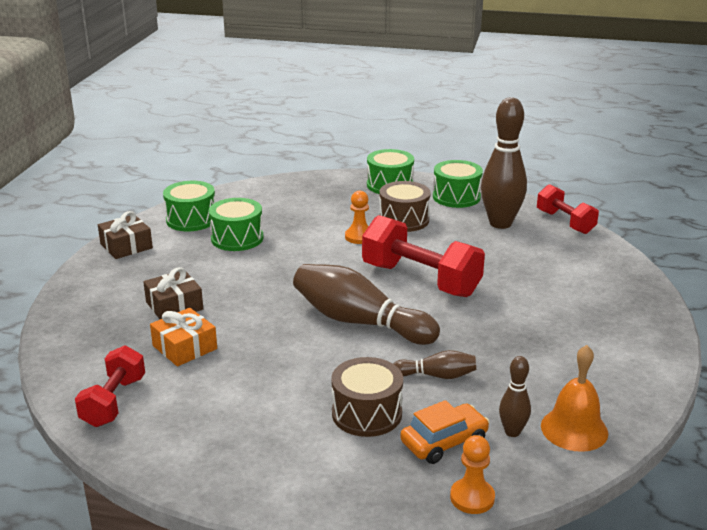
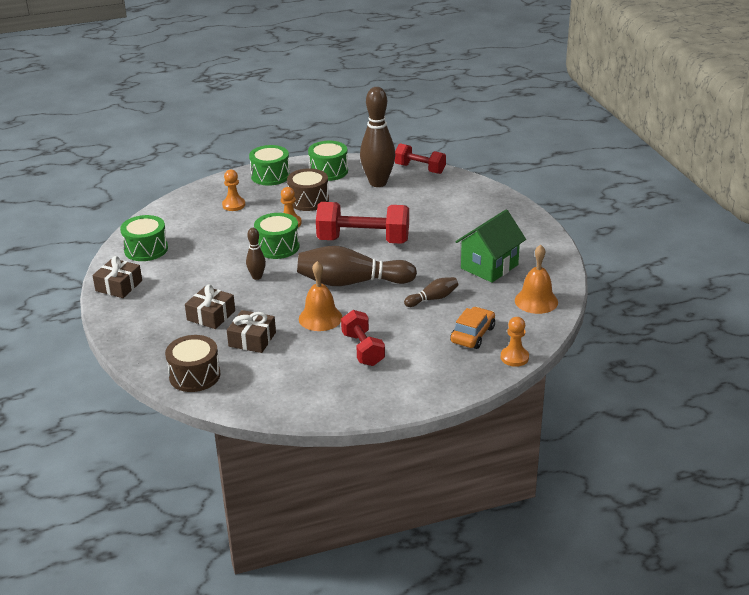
camera: 30 degrees left, 5 degrees up
(114, 402) = (245, 389): red dumbbell -> red dumbbell (363, 349)
(185, 347) = (252, 339): orange gift -> brown gift
(237, 238) = (200, 252): green drum -> green drum (277, 247)
(282, 350) = (320, 318): none -> orange bell
(322, 202) = (233, 205): none -> orange pawn
(366, 413) = (413, 336): brown drum -> brown drum (194, 375)
(512, 432) = (504, 315): brown bowling pin -> brown bowling pin (257, 277)
(549, 361) = (489, 266): none -> green house

